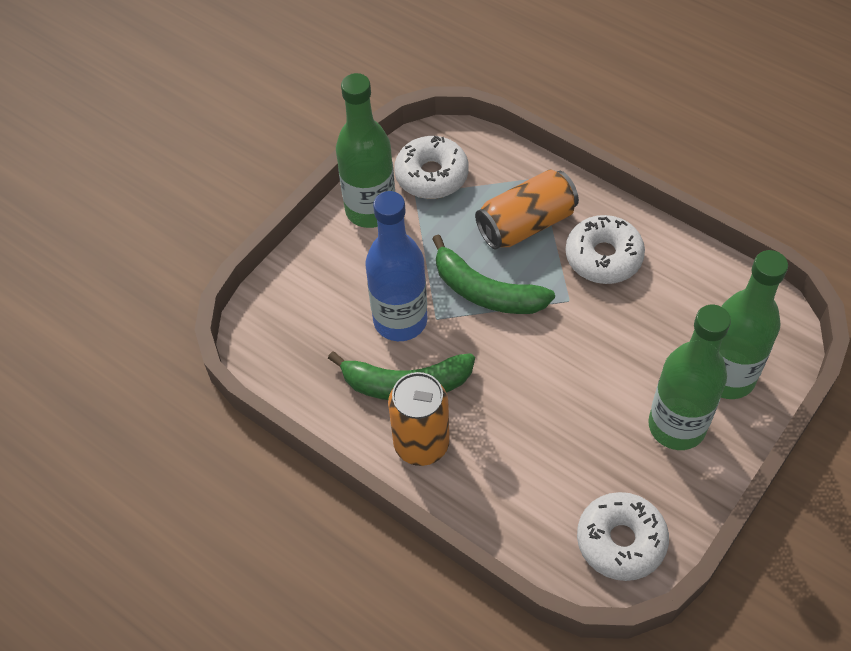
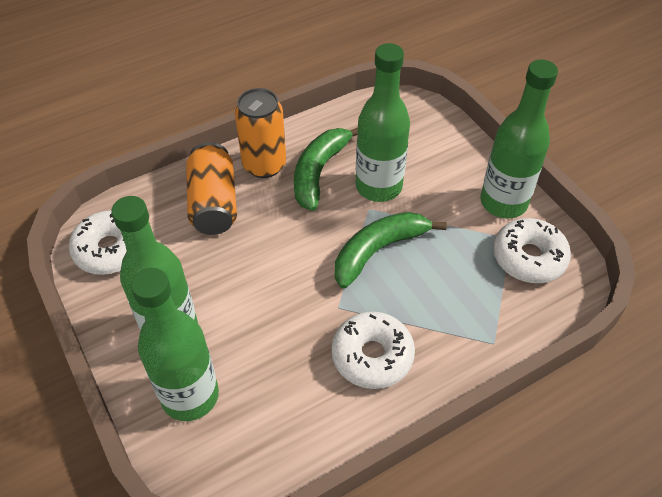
camera: 110 degrees right, 5 degrees down
(400, 320) = (378, 186): blue bottle -> green bottle
(526, 224) = (439, 309): orange can -> orange can (214, 203)

